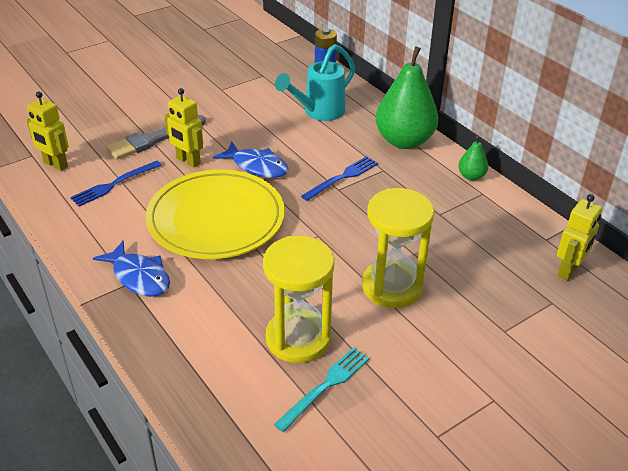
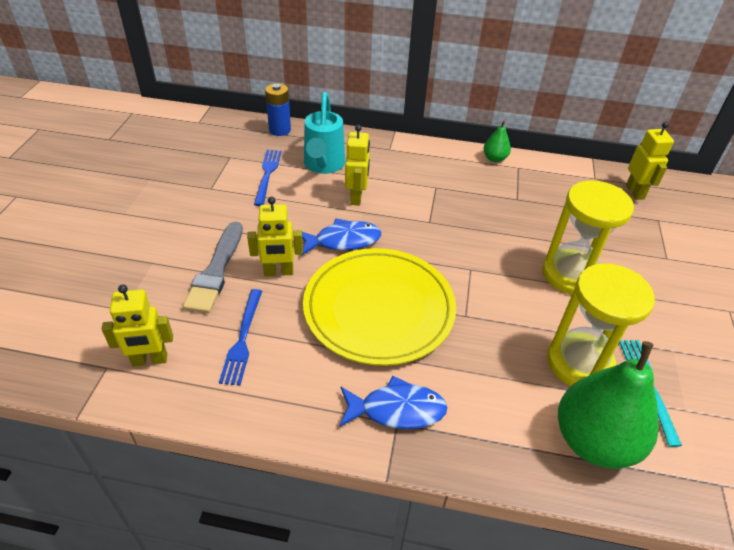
camera: 45 degrees left, 5 degrees up
(310, 145) = (356, 197): none -> yellow robot
(342, 177) = (418, 210): blue fork -> blue fork (267, 174)
(404, 141) = (417, 156): green pear -> green pear (594, 441)

